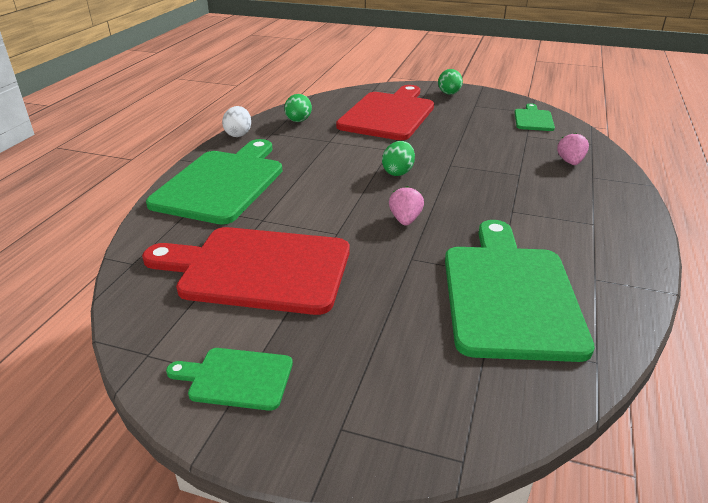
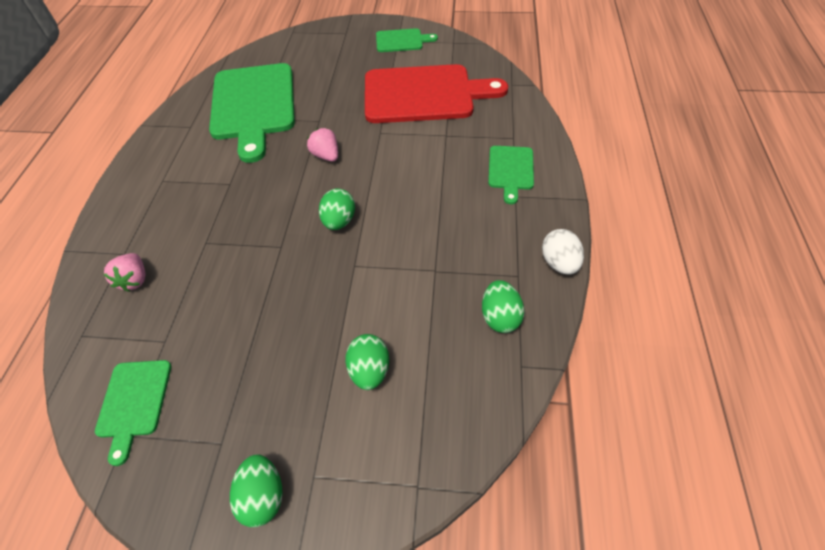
camera: 170 degrees right, 20 degrees up
(222, 183) = (510, 170): green cutting board -> green cutting board, size x0.48
(389, 114) = (369, 370): red cutting board -> green egg
(405, 220) = (326, 156): pink strawberry -> pink strawberry turned 150 degrees clockwise

